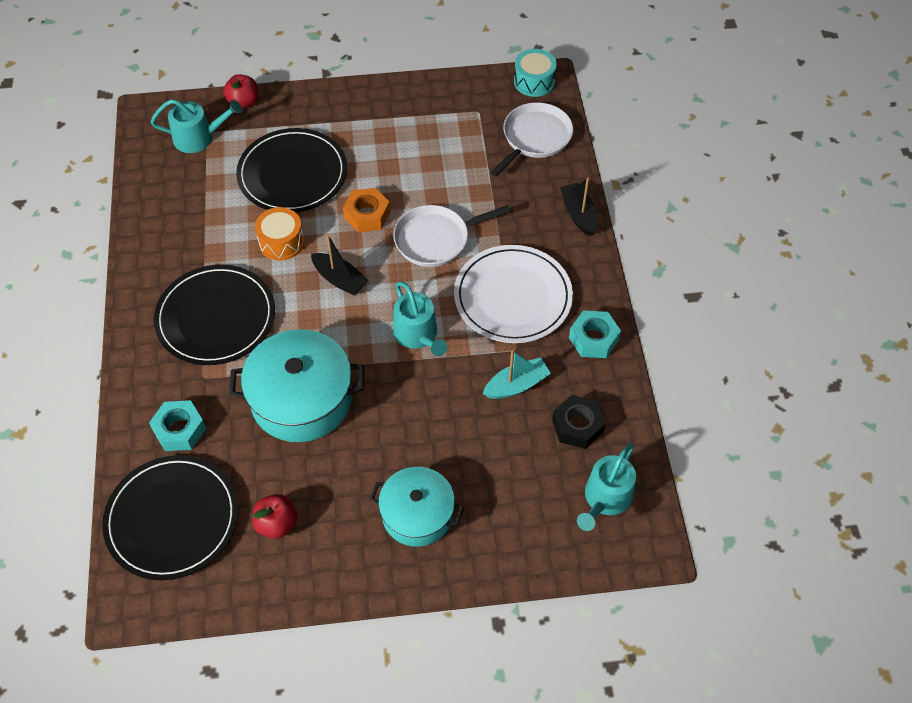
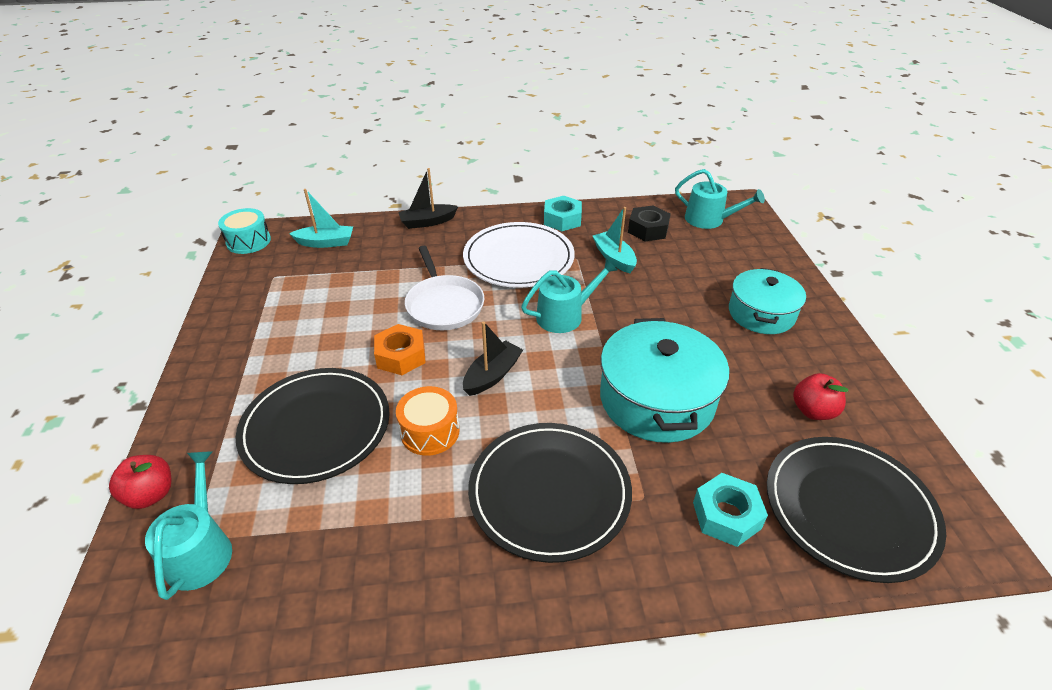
camera: 90 degrees left, 15 degrees down
(535, 138) = (326, 243): white pan -> turquoise boat

